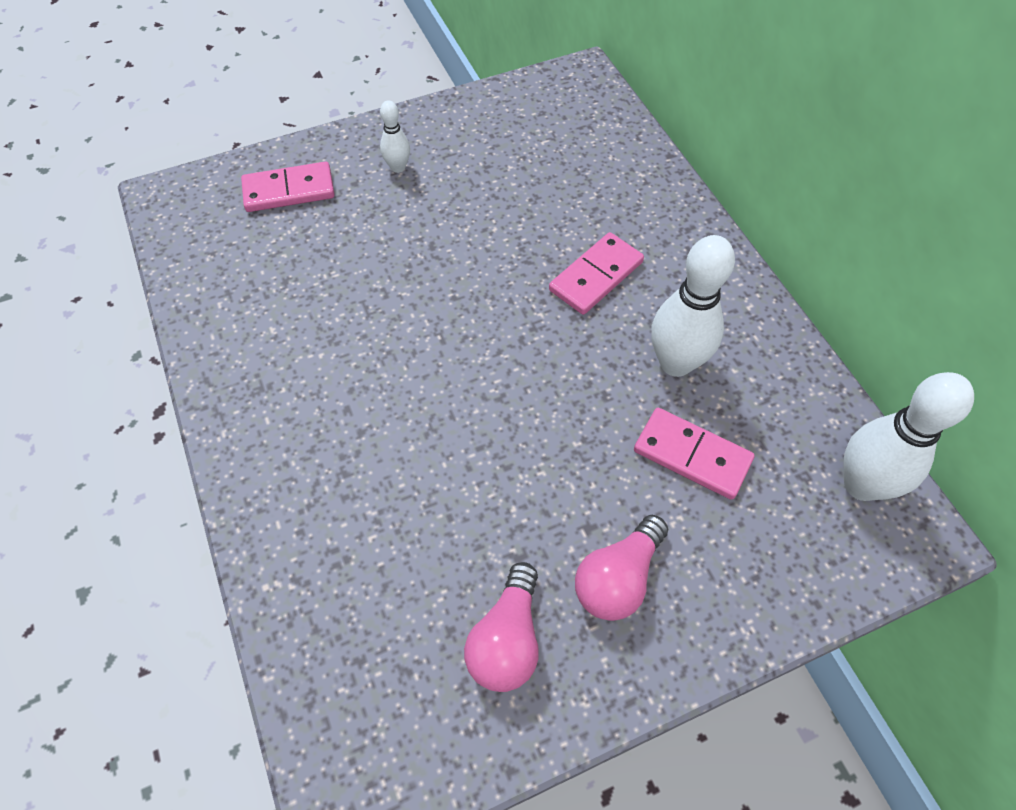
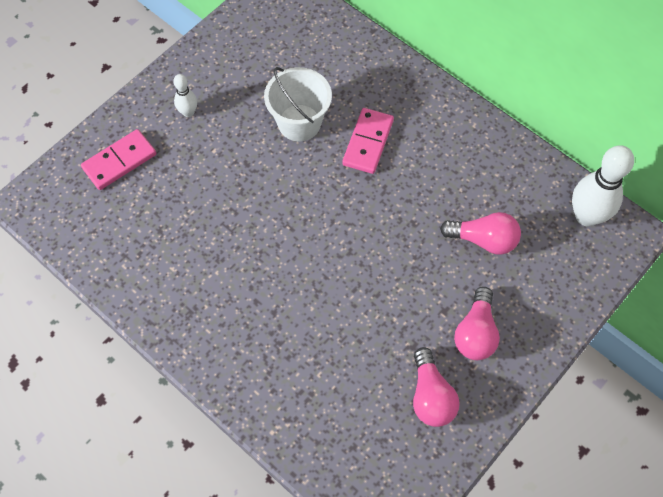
camera: 25 degrees left, 5 degrees up
(522, 224) = (299, 123): none -> white bucket
(675, 363) = (446, 183): white bowling pin -> none
(692, 455) = (483, 240): pink domino -> pink light bulb

